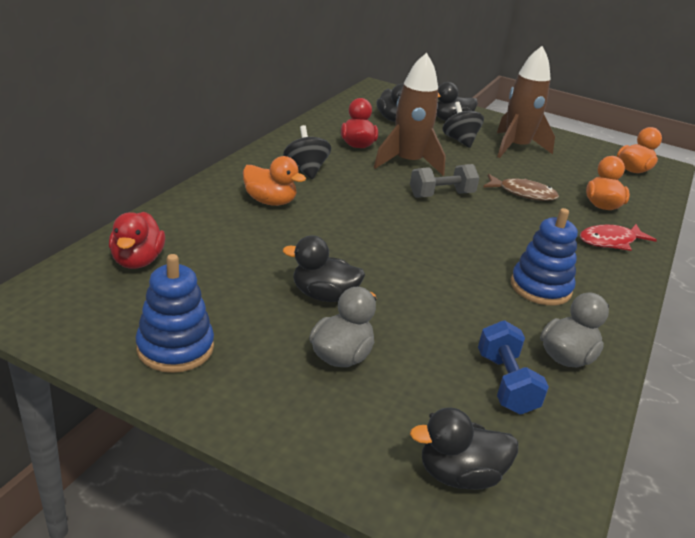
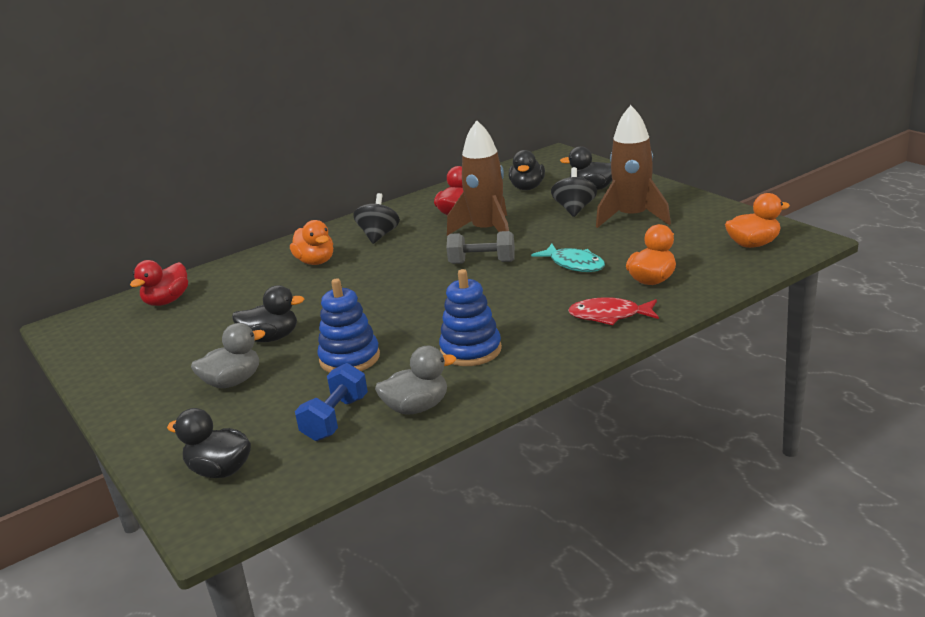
camera: 35 degrees right, 5 degrees down
(175, 348) = (128, 362): blue stacking toy -> blue stacking toy (349, 358)
(323, 295) = (271, 338): black duck -> black duck turned 135 degrees clockwise
(523, 193) = (574, 264): brown fish -> turquoise fish

